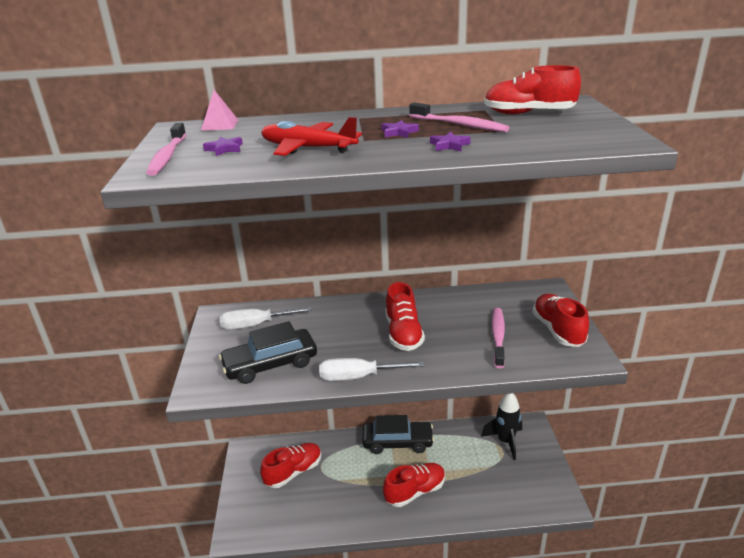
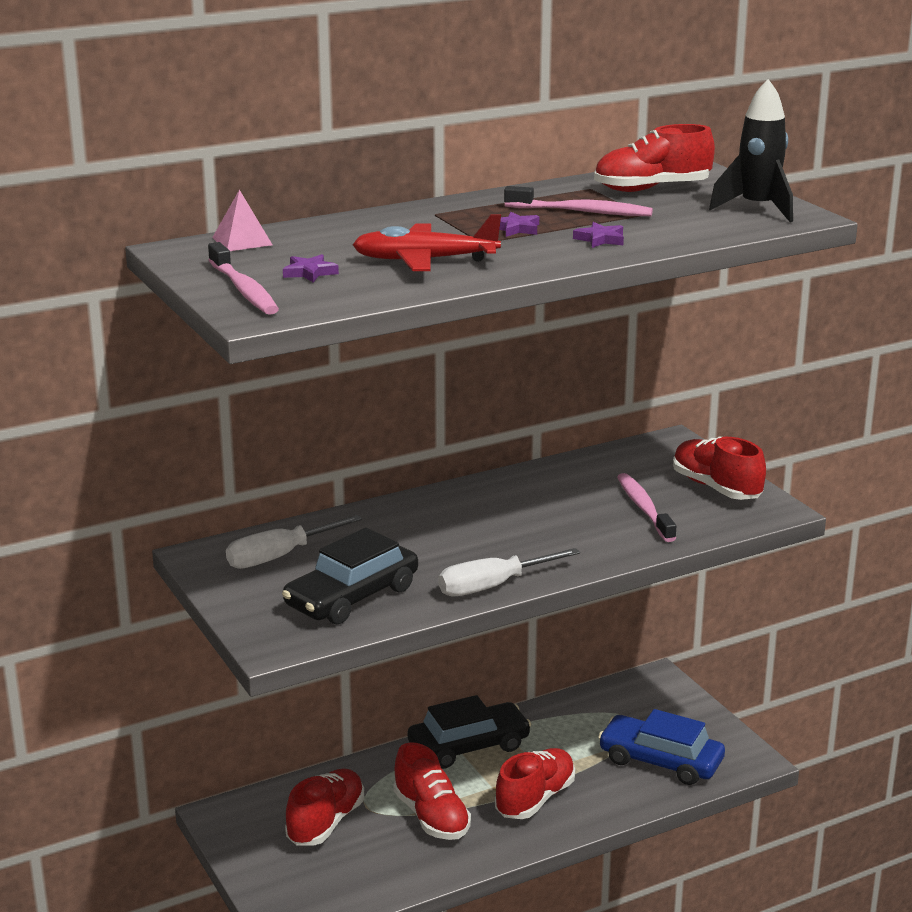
camera: 25 degrees left, 5 degrees down
(403, 333) = (512, 528): red shoe -> red shoe (431, 817)
(505, 441) = (631, 707): black rocket -> black rocket (757, 209)
(505, 486) = (660, 761): none -> blue car

